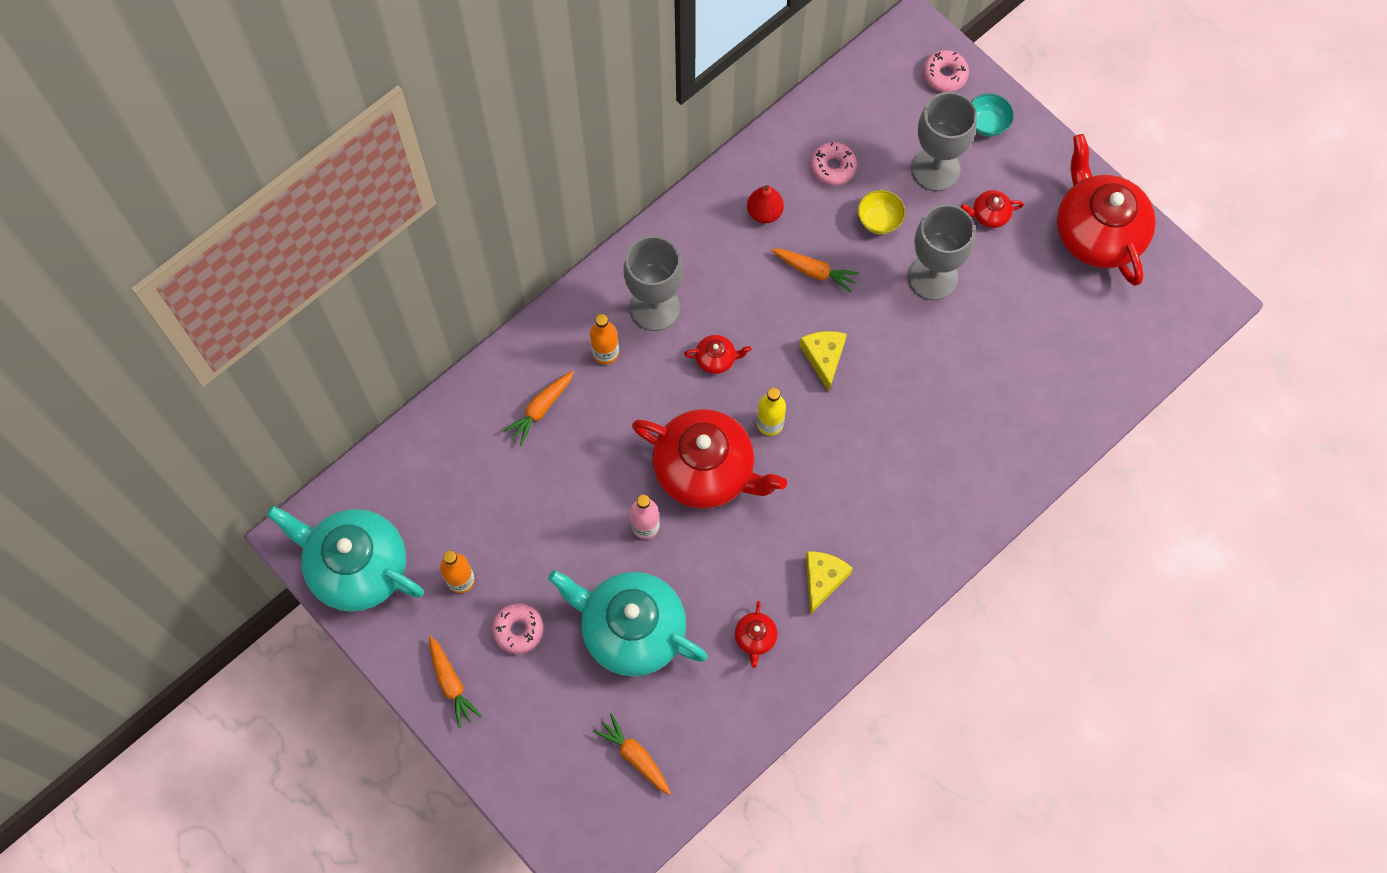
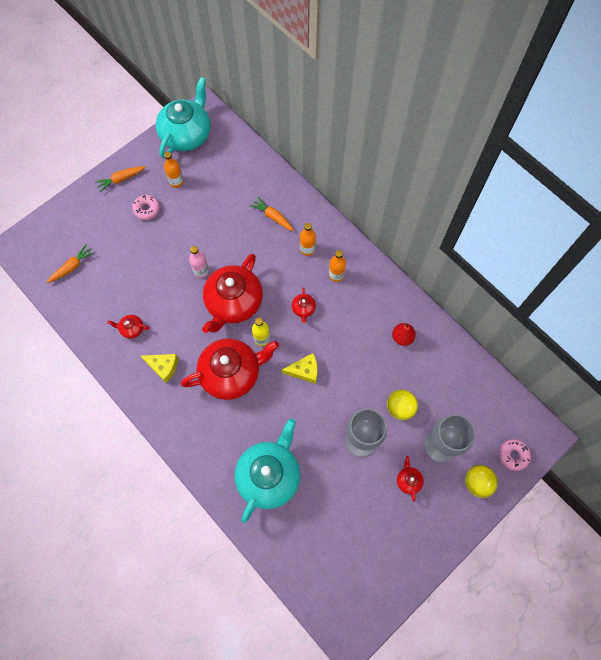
camera: 90 degrees right, 0 degrees up
(631, 630) = (142, 264): turquoise teapot -> turquoise teapot (269, 475)
(655, 307) = (336, 275): grey goblet -> orange bottle
(814, 271) = (363, 366): orange carrot -> none
(833, 167) = (437, 379): pink donut -> none
(987, 124) = (477, 482): turquoise bowl -> yellow bowl
(1097, 232) = (399, 556): red teapot -> red teapot (231, 373)

